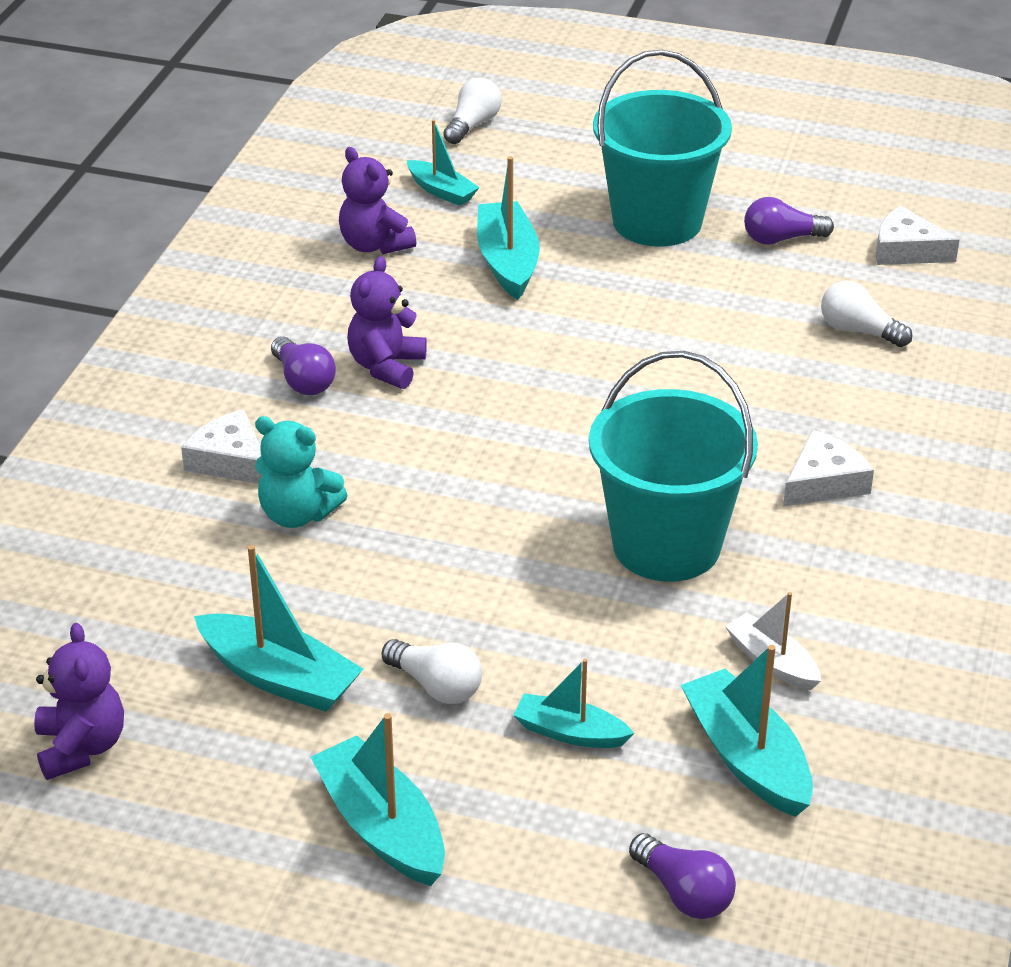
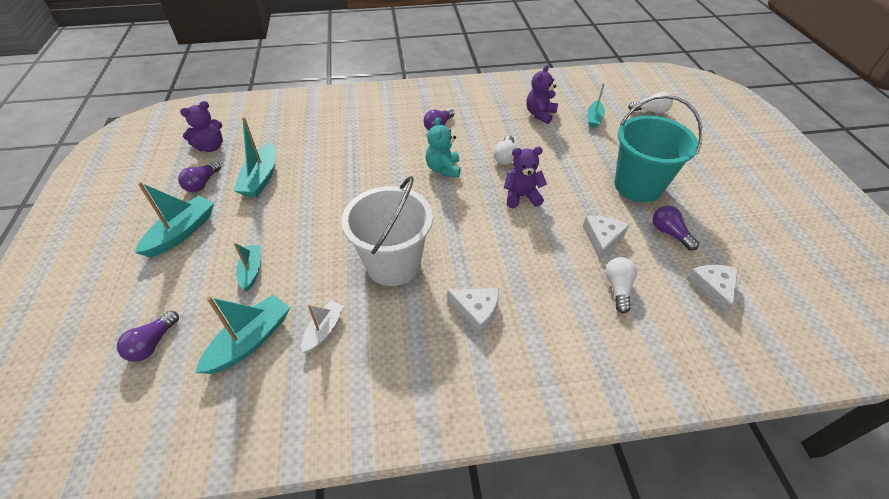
camera: 65 degrees right, 10 degrees up
(225, 777) = (202, 184): none -> purple light bulb
(230, 461) = (379, 126): white cheese -> white cheese (602, 238)
(297, 514) = (357, 151): turquoise teddy bear -> turquoise teddy bear (443, 169)
(386, 367) = (463, 143): purple teddy bear -> purple teddy bear (521, 196)
(436, 686) = (269, 220): white light bulb -> white light bulb (505, 157)
(507, 262) = (562, 151): turquoise boat -> none
(666, 545) = (393, 264): turquoise bucket -> white bucket

